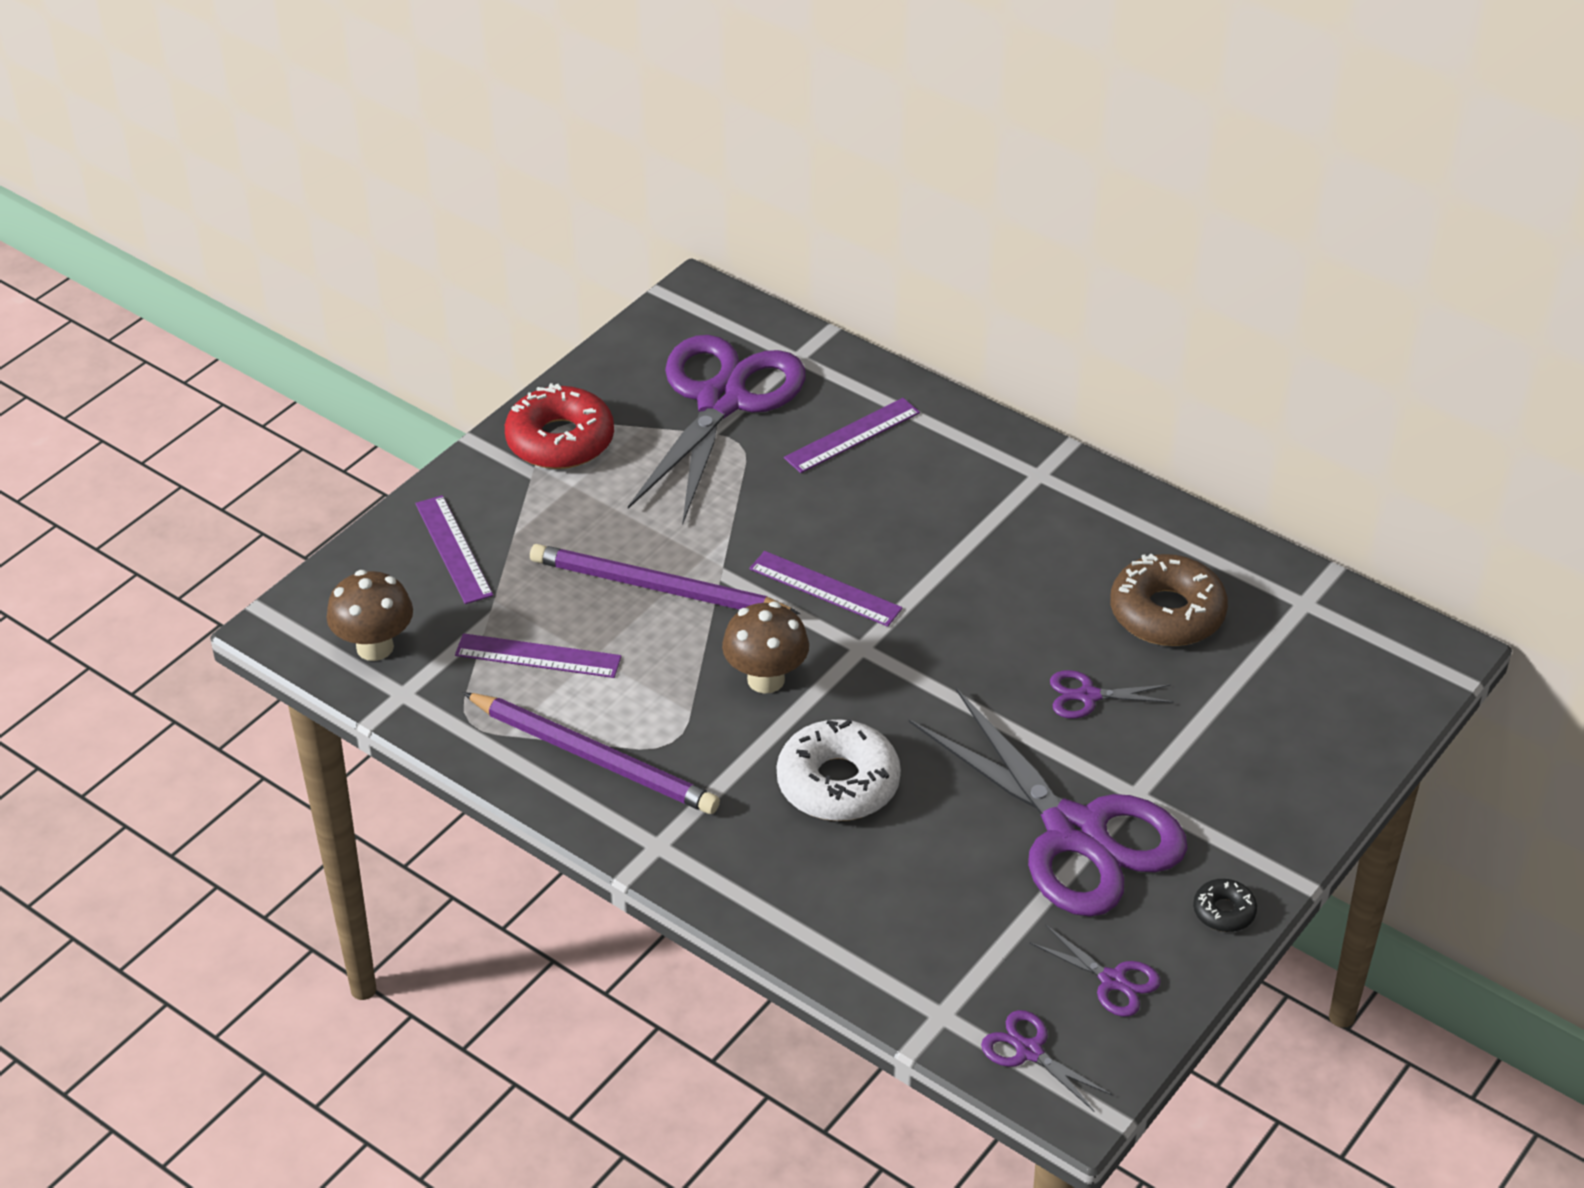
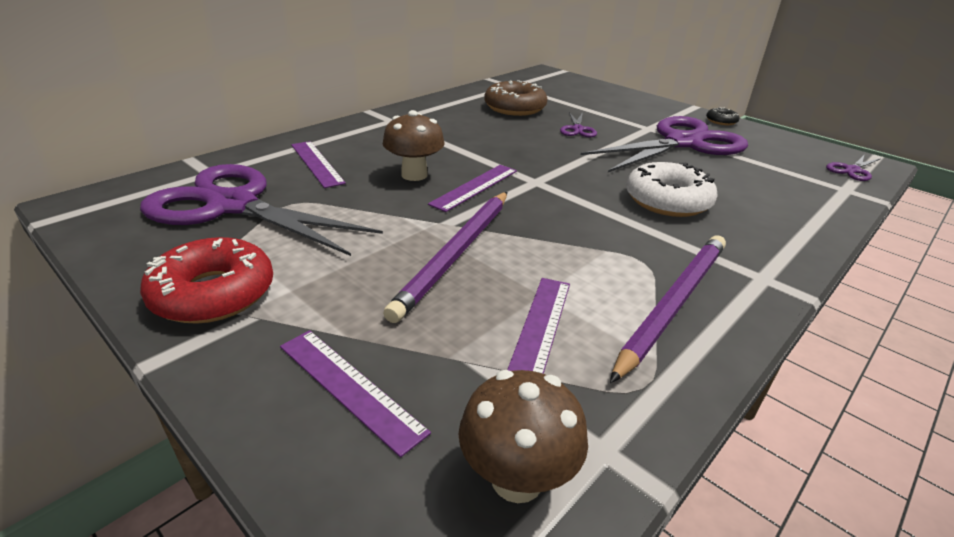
camera: 85 degrees left, 10 degrees down
(453, 549) = (350, 387): purple ruler -> purple ruler turned 60 degrees clockwise
(766, 679) = (568, 216): brown mushroom -> brown mushroom (414, 175)
(1112, 980) = (784, 147): purple scissors -> none

